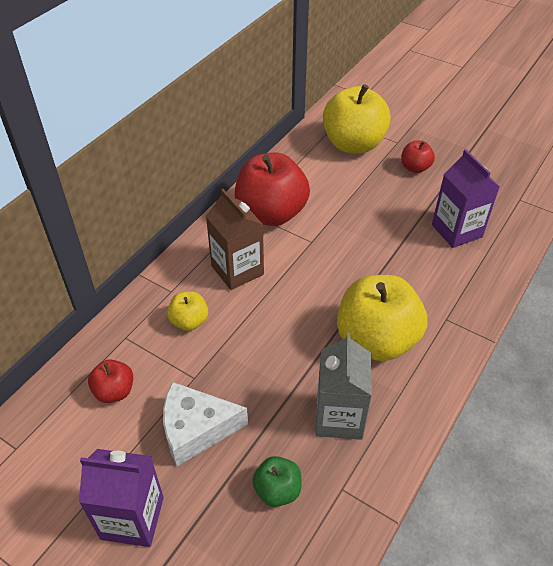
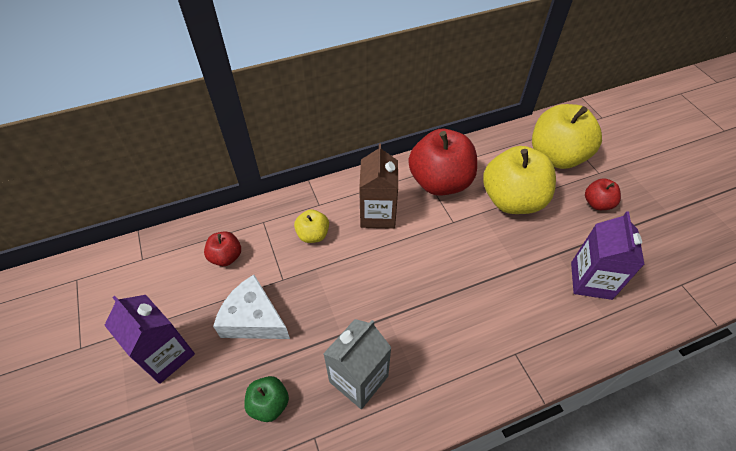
camera: 35 degrees right, 5 degrees up
(376, 340) = (440, 334): yellow apple -> yellow apple (512, 200)

